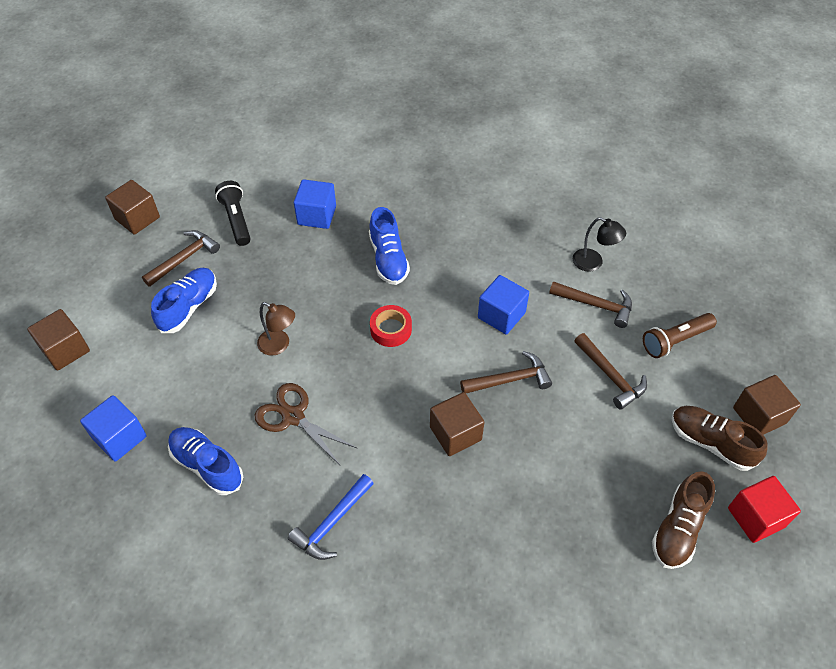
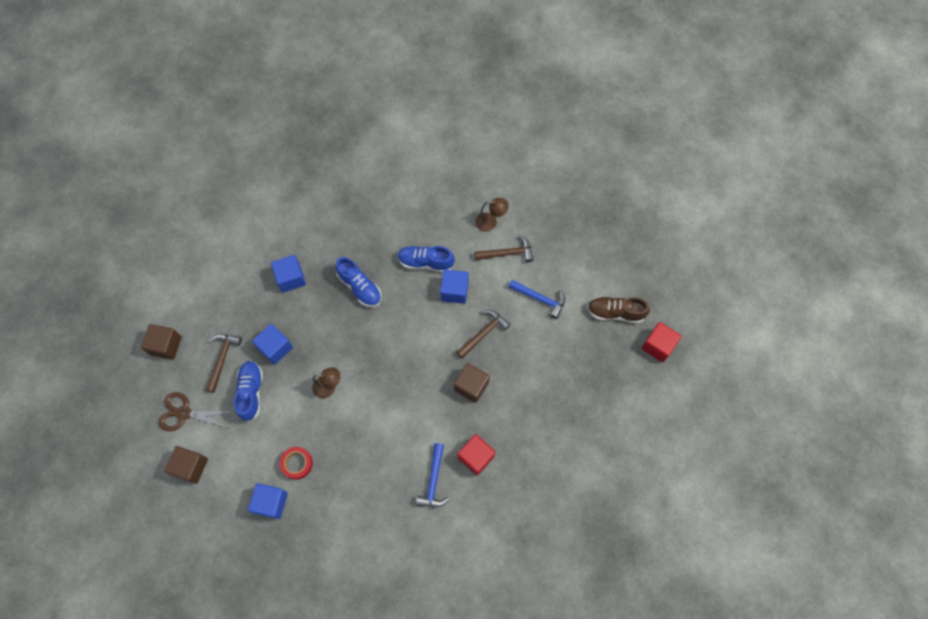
camera: 30 degrees left, 15 degrees up
(207, 465) = (338, 489): blue shoe -> blue shoe (425, 262)
(236, 220) = (237, 310): black flashlight -> none
(249, 275) = (275, 348): none -> blue cube
(293, 417) = (369, 429): brown scissors -> brown scissors (184, 413)
(391, 329) = (392, 338): red tape -> red tape (297, 463)
(407, 524) = (476, 457): none -> red cube
(593, 263) = (490, 222): black lamp -> brown lamp
(610, 376) = (540, 299): brown hammer -> blue hammer
(675, 340) = (565, 254): brown flashlight -> none
(678, 529) = (621, 376): brown shoe -> none
(759, 415) = (633, 280): brown cube -> none

